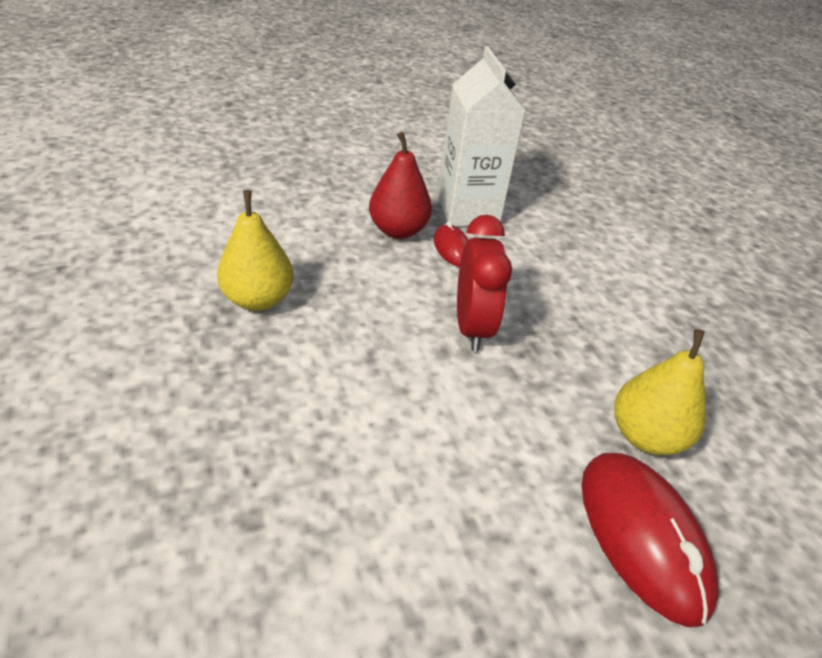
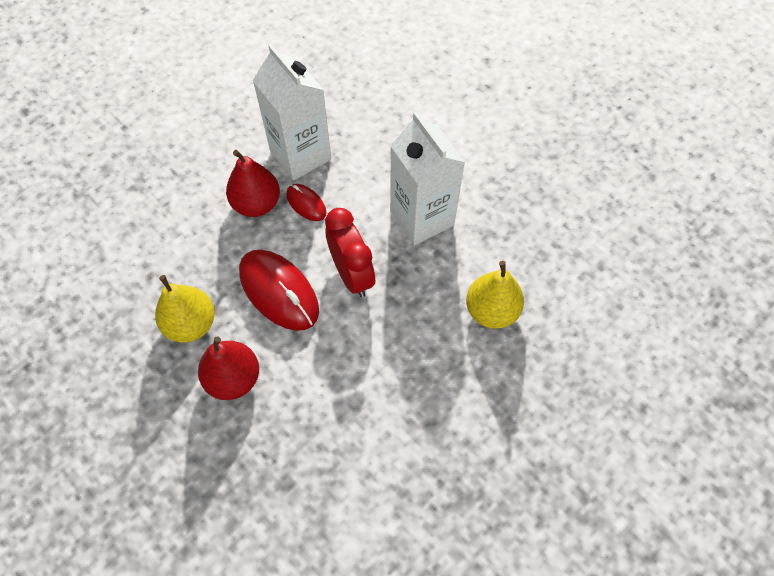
camera: 20 degrees left, 20 degrees up
(268, 369) = (233, 378): none -> red pear
(584, 308) = (422, 218): none -> white carton
(642, 536) = (507, 383): red mouse -> red mouse (279, 291)

